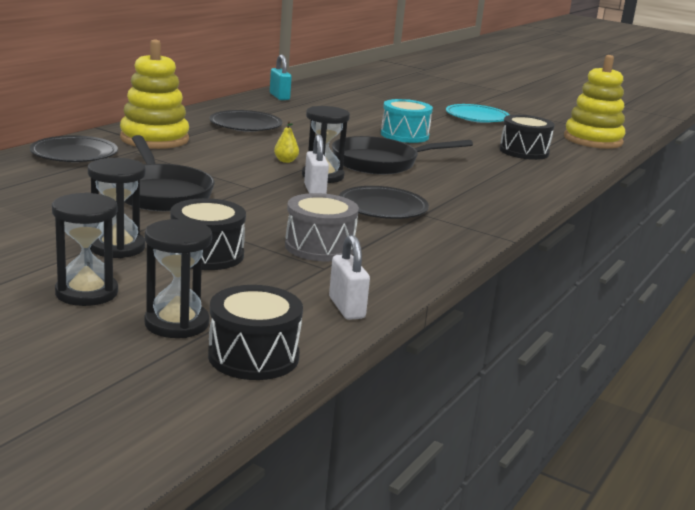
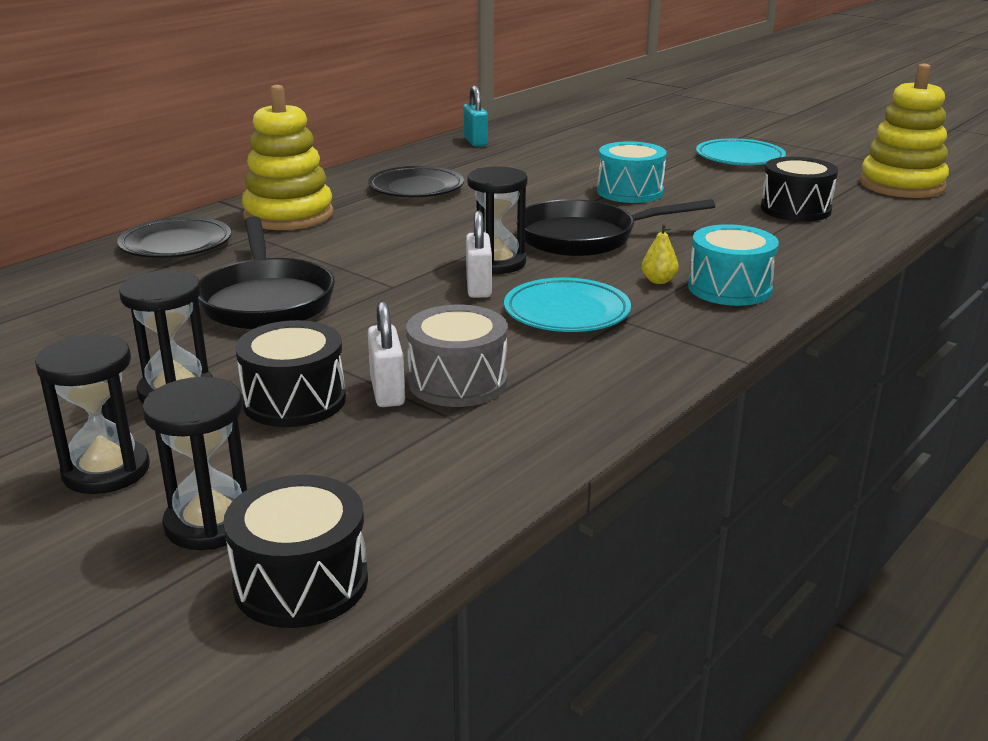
camera: 10 degrees right, 5 degrees up
(285, 161) = (453, 241): yellow pear -> yellow pear (658, 281)
(346, 308) = (465, 490): white padlock -> white padlock (387, 391)
(382, 208) = (566, 313): black plate -> turquoise plate
(491, 198) = (729, 288): none -> turquoise drum

